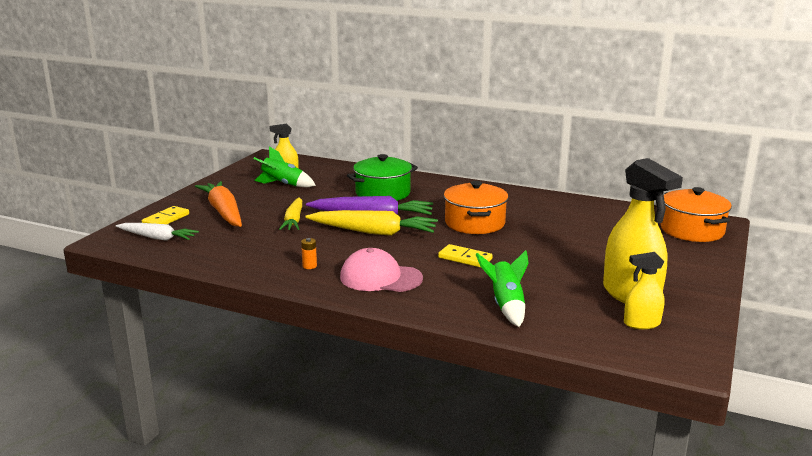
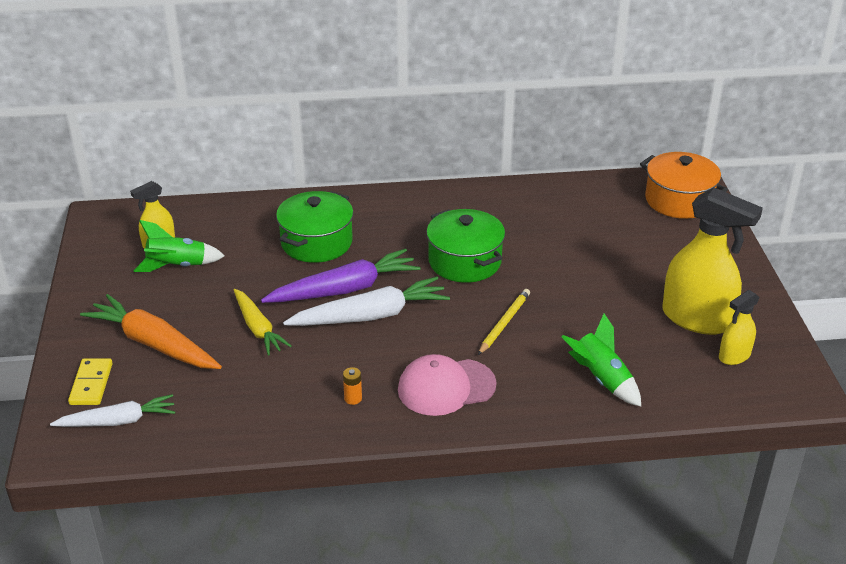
camera: 30 degrees left, 15 degrees up
(374, 232) = (370, 316): yellow carrot -> white carrot
(465, 258) = (504, 323): yellow domino -> yellow pencil
(474, 223) = (465, 261): orange pot -> green pot

